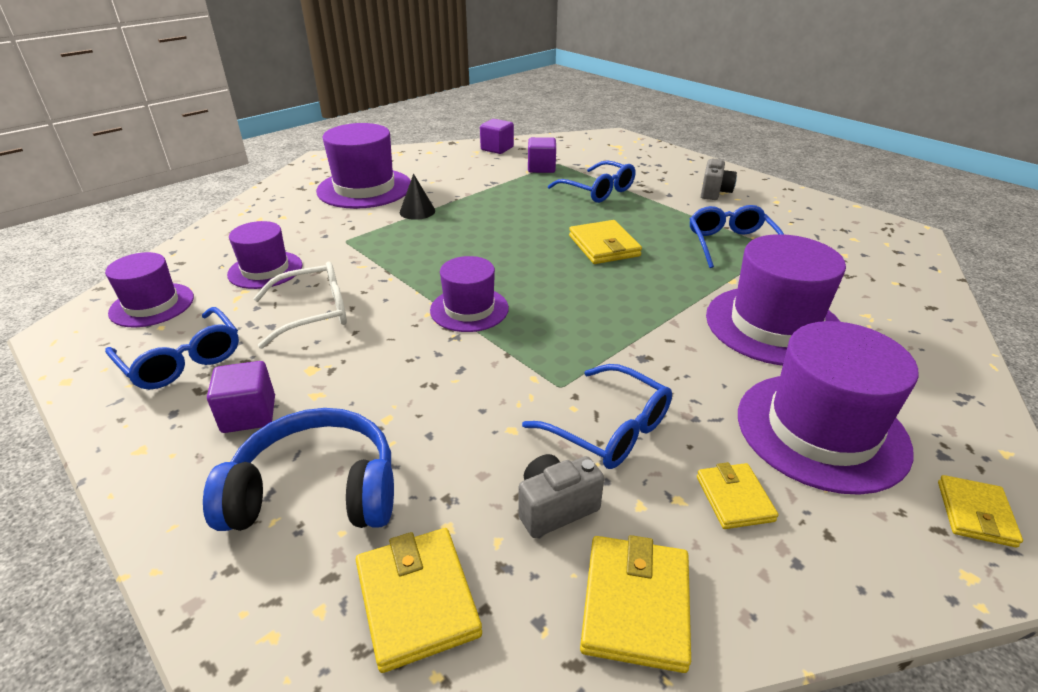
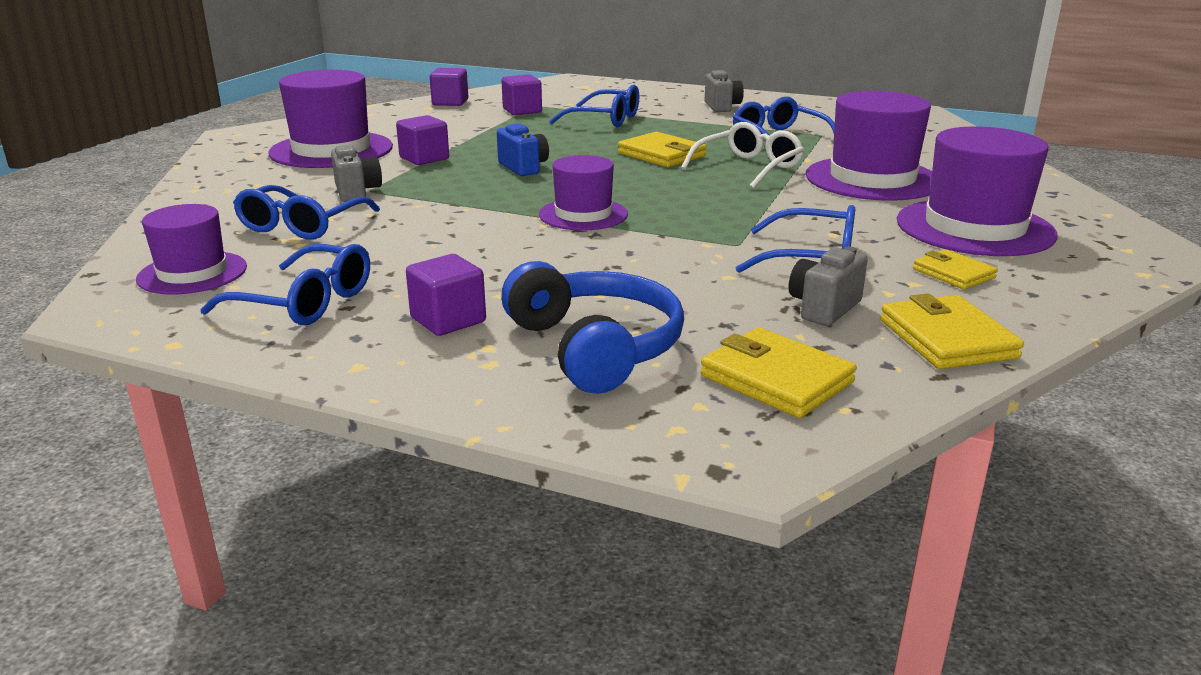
camera: 25 degrees left, 10 degrees down
(265, 270) = (302, 225): purple hat -> blue glasses
(313, 313) = (413, 245): white glasses -> white glasses (748, 168)
(316, 491) = (595, 347): blue headphones -> blue headphones turned 90 degrees clockwise
(335, 240) = (357, 192): none -> grey camera
(417, 211) = (424, 158): black cone -> purple cube
(478, 238) = (523, 168): none -> blue camera
(975, 513) = (1118, 246): yellow wallet -> none

